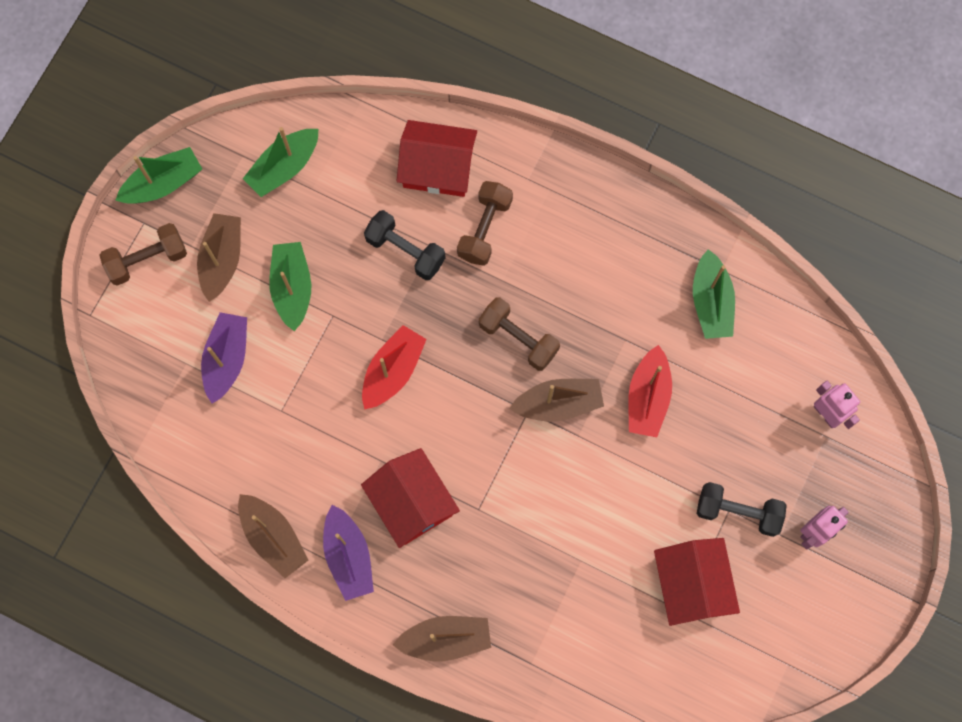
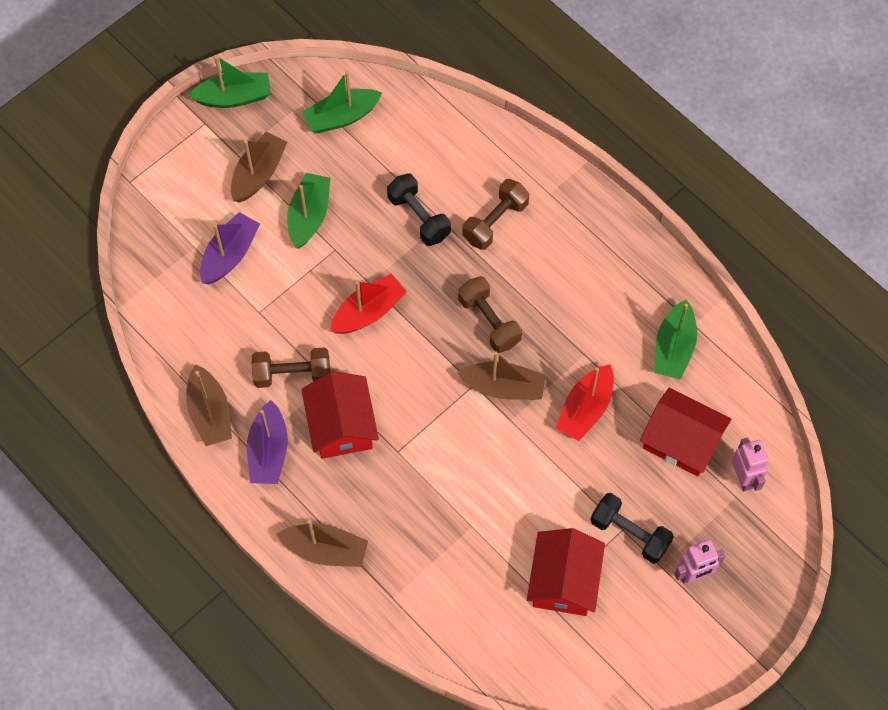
camera: 20 degrees right, 10 degrees down
(147, 259) = (196, 153): brown dumbbell -> brown dumbbell (292, 374)
(438, 168) = (474, 159): red house -> red house (681, 441)

